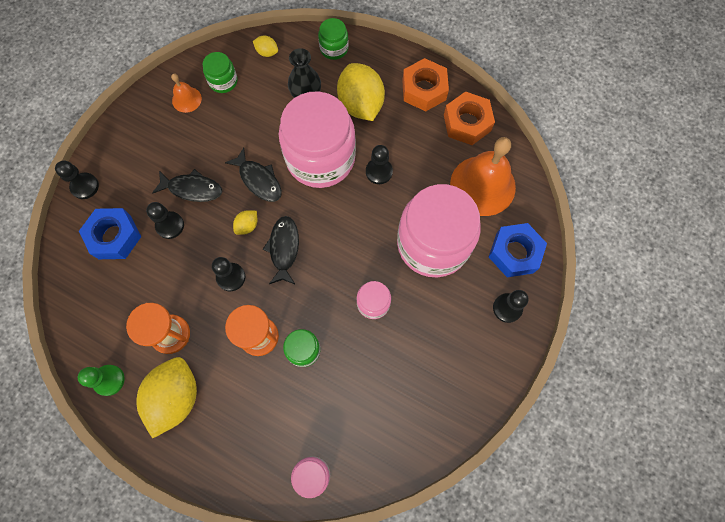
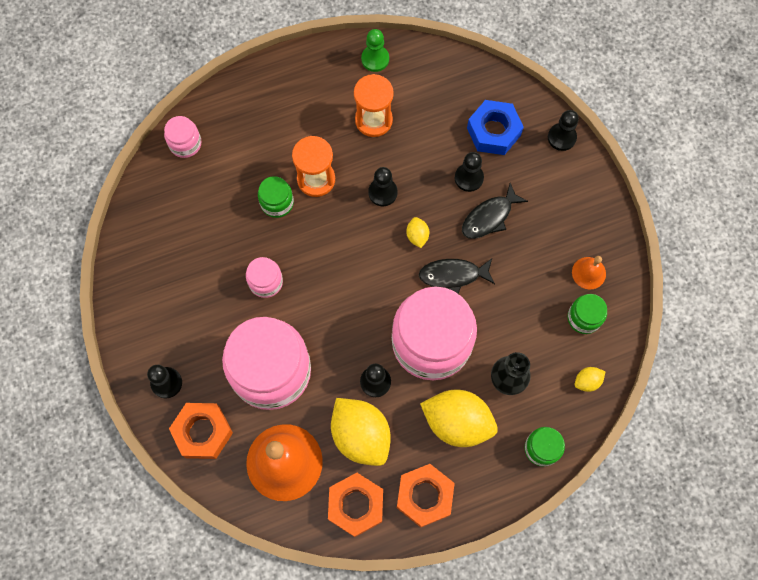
camera: 130 degrees right, 0 degrees up
(176, 397) = (322, 94): yellow lemon -> yellow lemon (361, 435)
(284, 248) = (372, 249): black fish -> none
(514, 253) = (203, 432): blue nut -> orange nut

